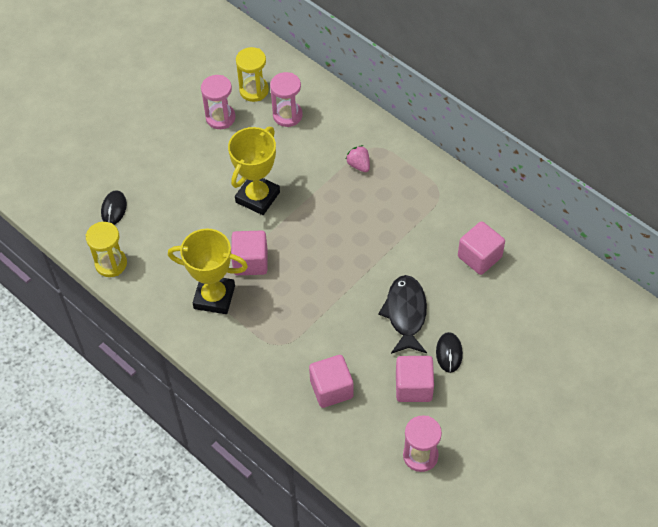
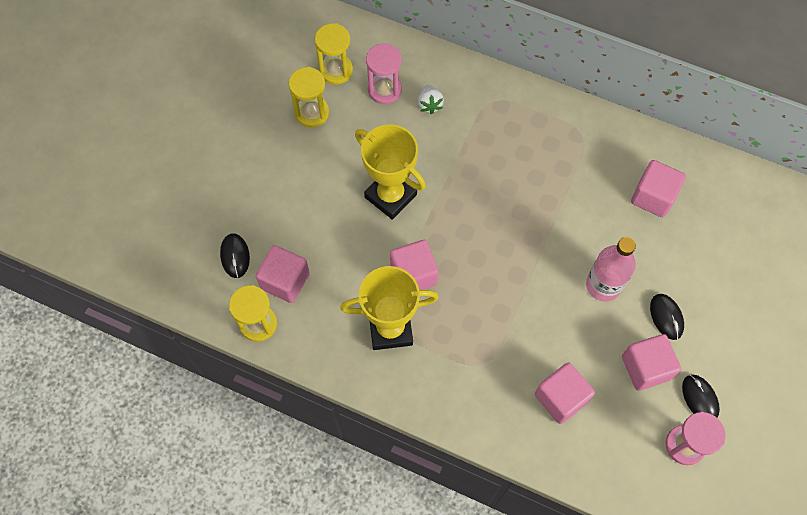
camera: 20 degrees left, 10 degrees up
(145, 238) = (285, 281): none -> pink cube
(220, 118) = (312, 113): pink hourglass -> yellow hourglass
(258, 197) = (391, 196): yellow trophy -> yellow trophy turned 60 degrees counterclockwise
(320, 136) = (429, 104): none -> white strawberry
(359, 165) = (484, 127): pink strawberry -> none
(405, 313) = (603, 285): black fish -> pink bottle
(449, 424) = (699, 398): none -> black mouse

